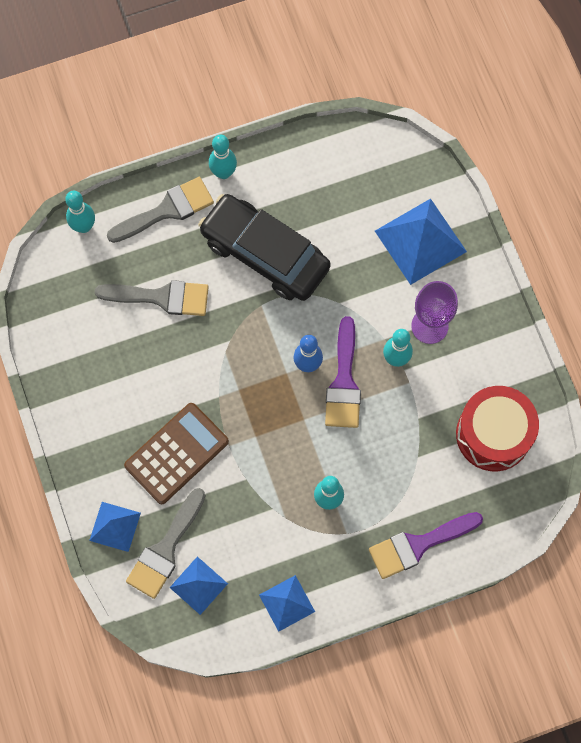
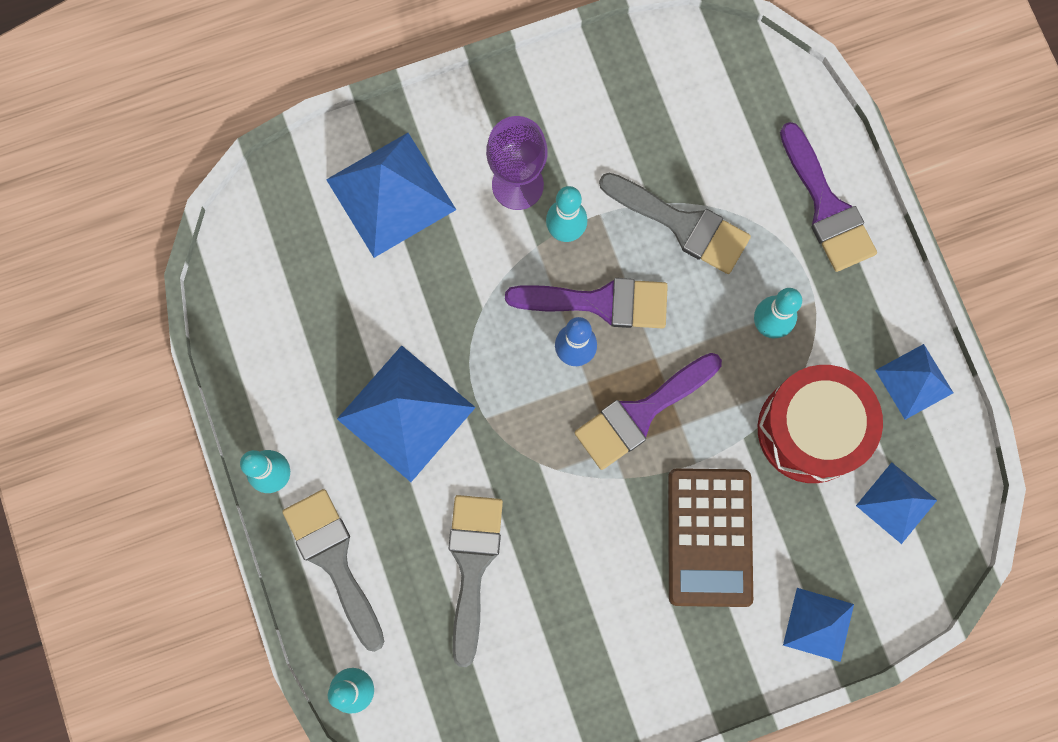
camera: 90 degrees left, 5 degrees up
(165, 549) = (848, 550): grey brush -> grey brush (682, 224)
(177, 453) = (709, 537): brown calculator -> brown calculator turned 135 degrees counterclockwise
(264, 409) = (641, 413): none -> purple brush
(265, 253) = (406, 413): black car -> blue pyramid
(493, 434) = (671, 106): red drum -> red drum (810, 430)

